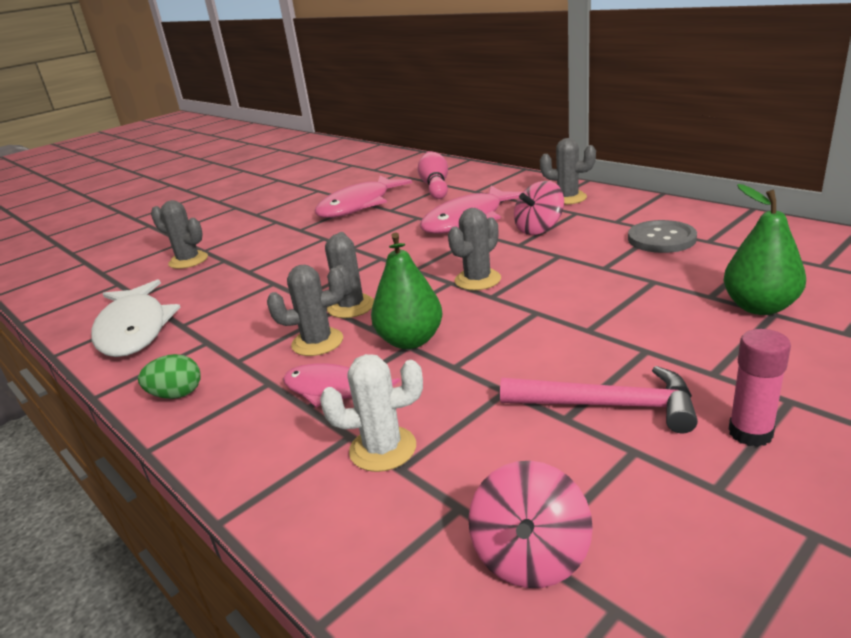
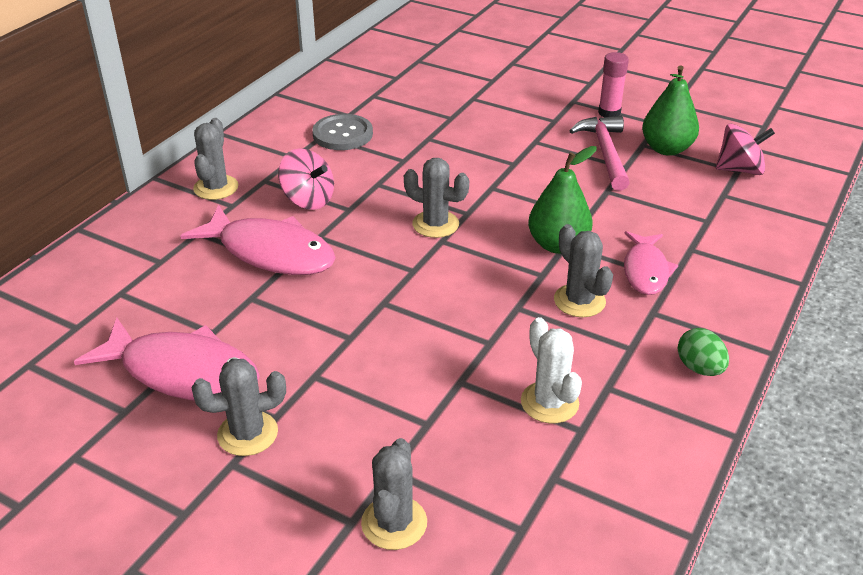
camera: 110 degrees left, 10 degrees up
(134, 329) = (607, 476): white fish -> none
(351, 306) = (506, 296): grey cactus -> grey cactus (247, 434)
(383, 449) = (695, 231): white cactus -> white cactus (549, 402)
(435, 186) = (122, 303): pink bowling pin -> none
(759, 307) = (465, 102): green pear -> green pear (666, 149)

